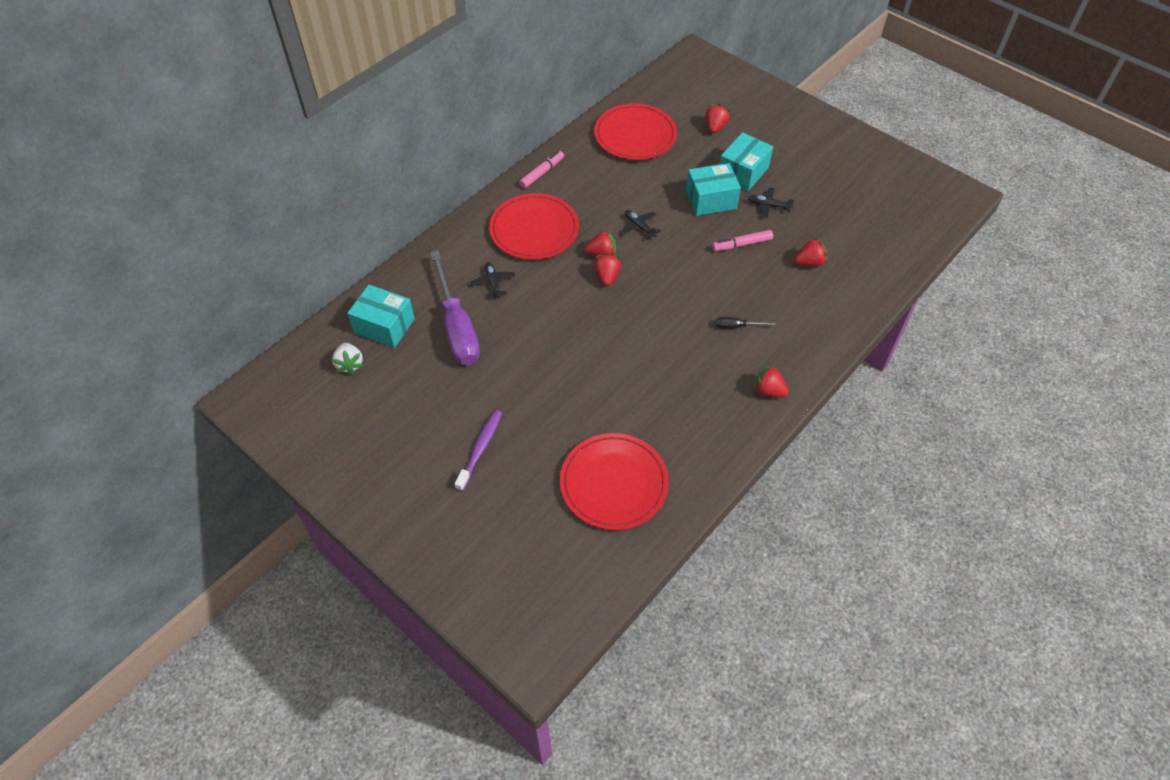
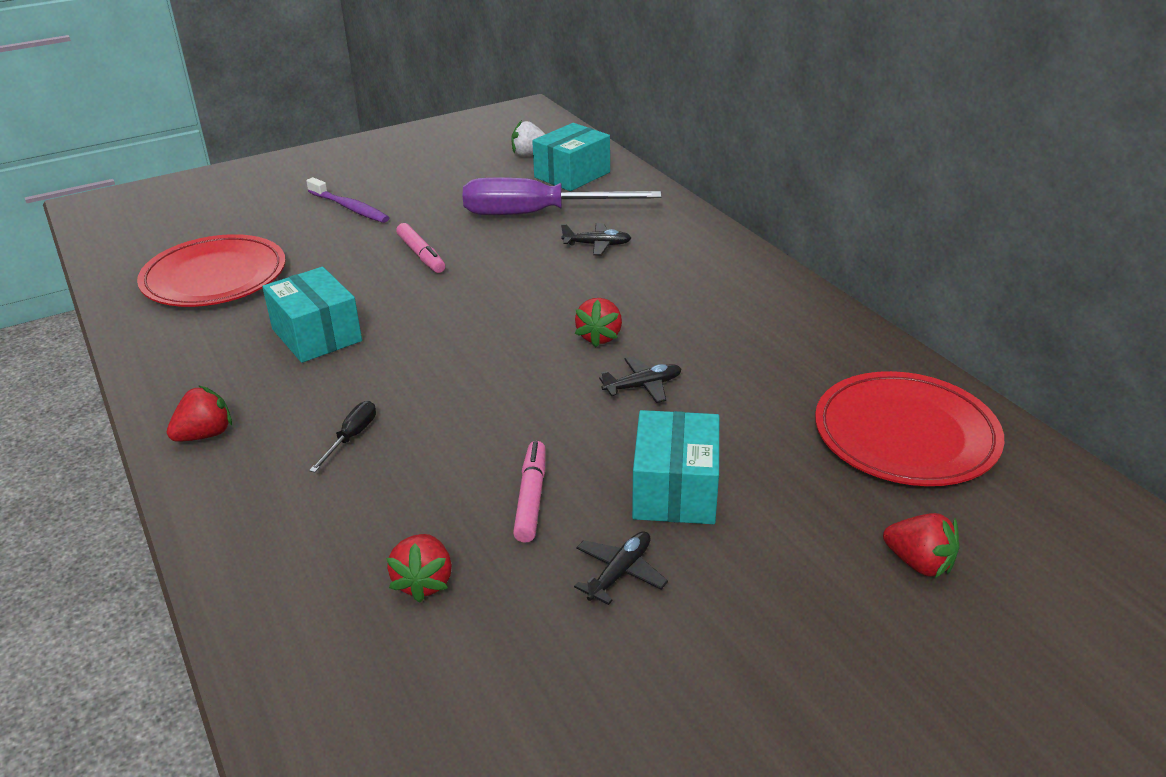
camera: 110 degrees right, 20 degrees down
(534, 230) = (685, 288): red plate -> none
(542, 173) = (818, 314): pink marker -> pink marker (421, 255)
(606, 277) = (548, 333): red strawberry -> none
(743, 172) = (744, 564): turquoise box -> turquoise box (317, 335)

